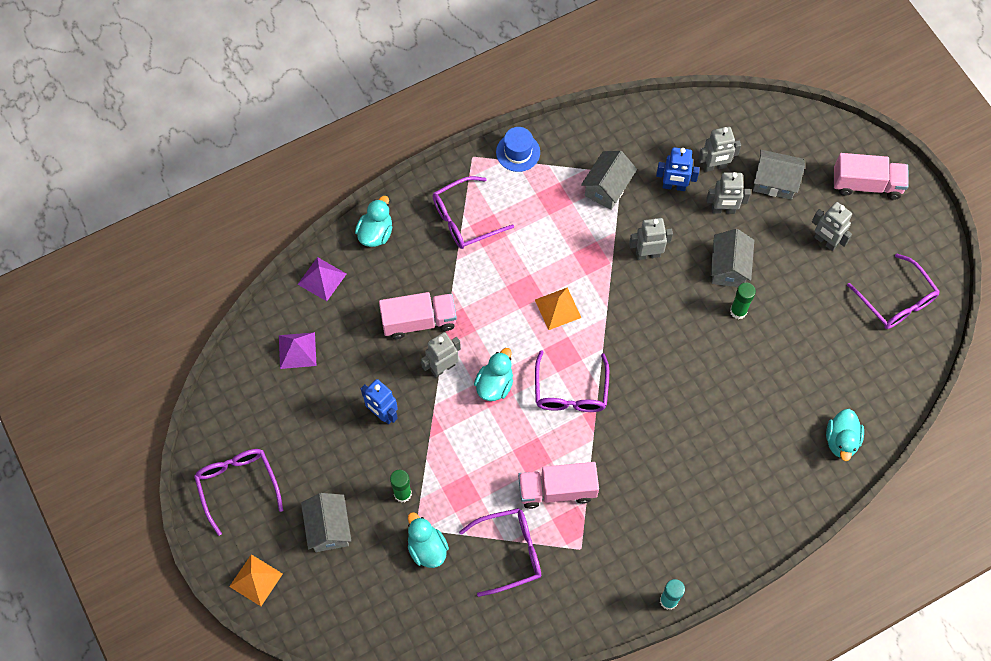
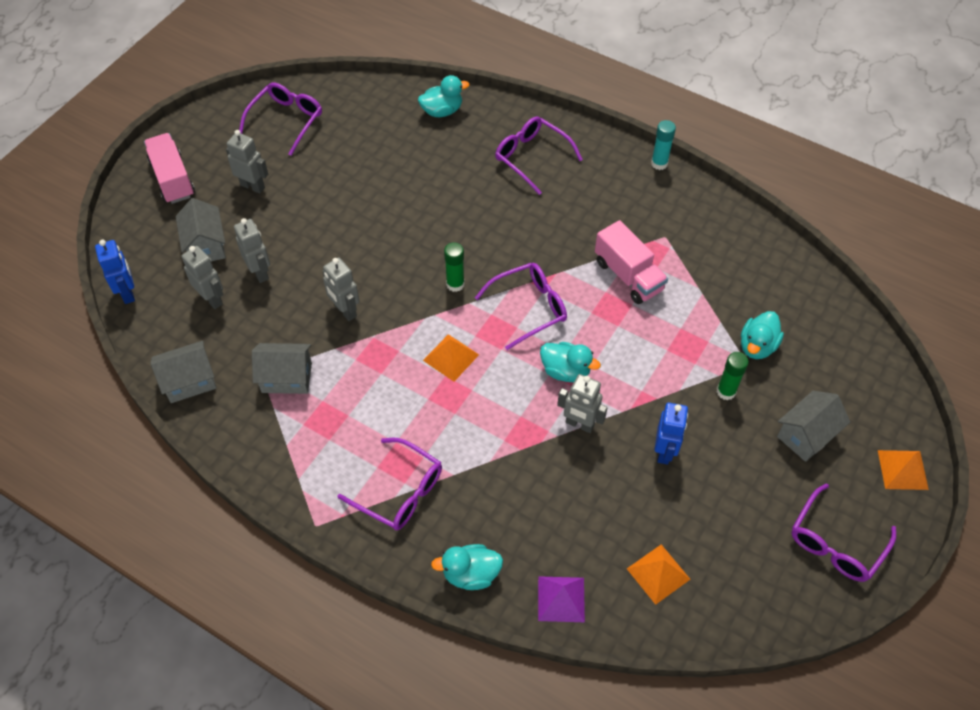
camera: 120 degrees left, 10 degrees down
(297, 350) = (658, 574): purple pyramid -> orange pyramid
(419, 321) = (545, 472): pink truck -> none
(494, 384) = (565, 371): turquoise duck -> turquoise duck turned 150 degrees counterclockwise
(510, 552) = (709, 283): purple glasses -> purple glasses (531, 157)
(518, 152) = (285, 482): blue hat -> none
(674, 186) = (254, 322): blue robot -> blue robot (128, 293)
(728, 267) = (322, 244): grey house -> grey house (189, 381)
(738, 311) = (364, 219): green glue stick -> green glue stick (455, 284)
(825, 241) = (253, 186): grey robot -> grey robot turned 75 degrees counterclockwise

